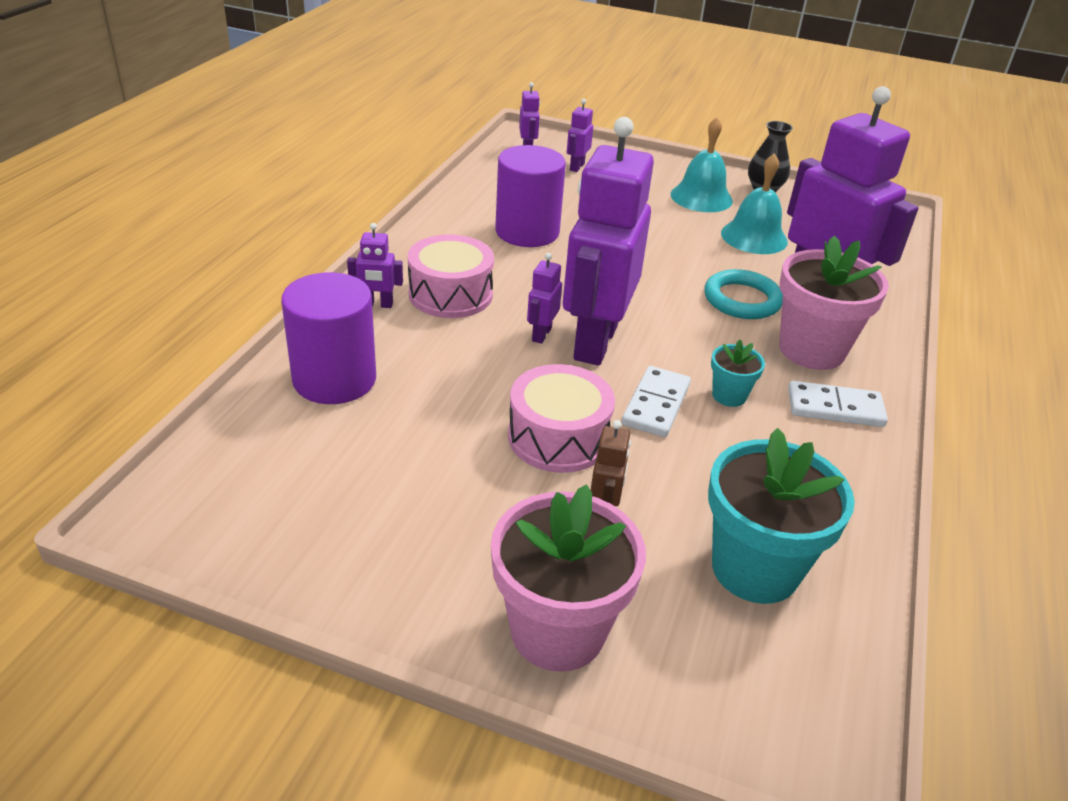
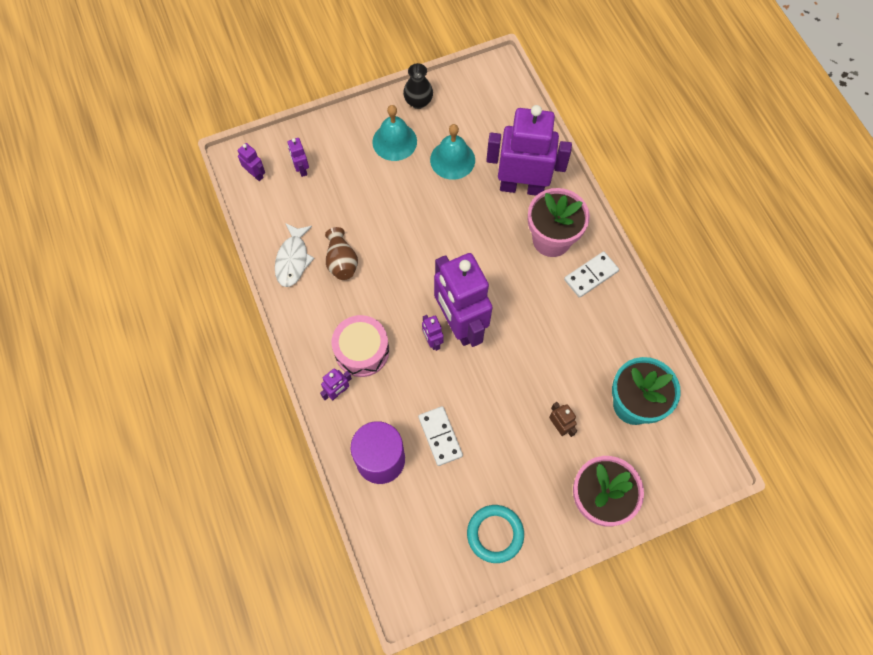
camera: 40 degrees left, 30 degrees up
(480, 206) = (293, 259): none -> white fish
(527, 232) = (341, 261): purple cylinder -> brown vase
(558, 437) = (505, 402): pink drum -> none
(655, 404) = (522, 343): white domino -> white domino (440, 436)
(729, 396) = (545, 308): turquoise flower pot -> none
(742, 300) = (492, 226): turquoise ring -> turquoise ring (495, 534)

